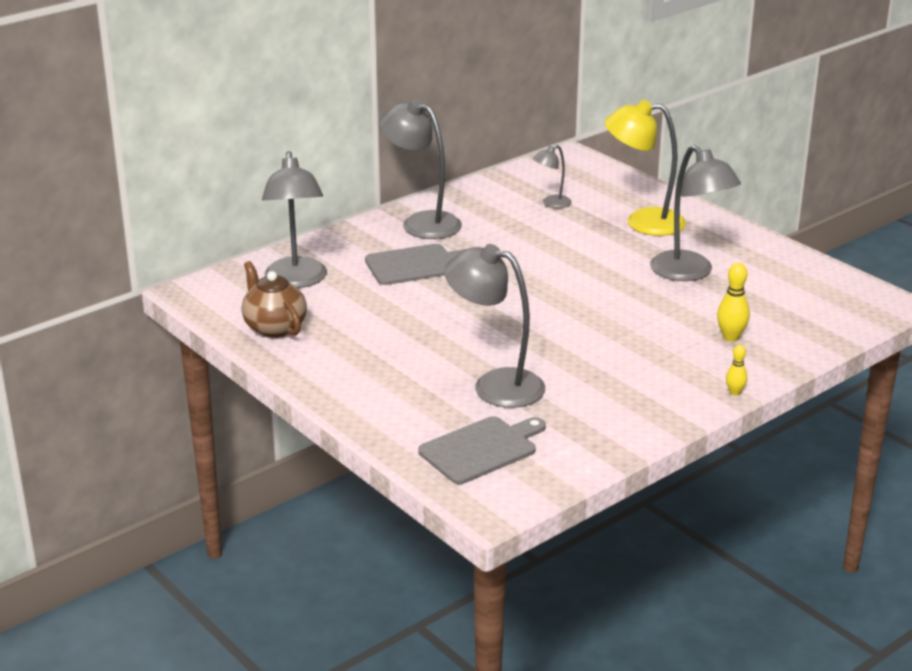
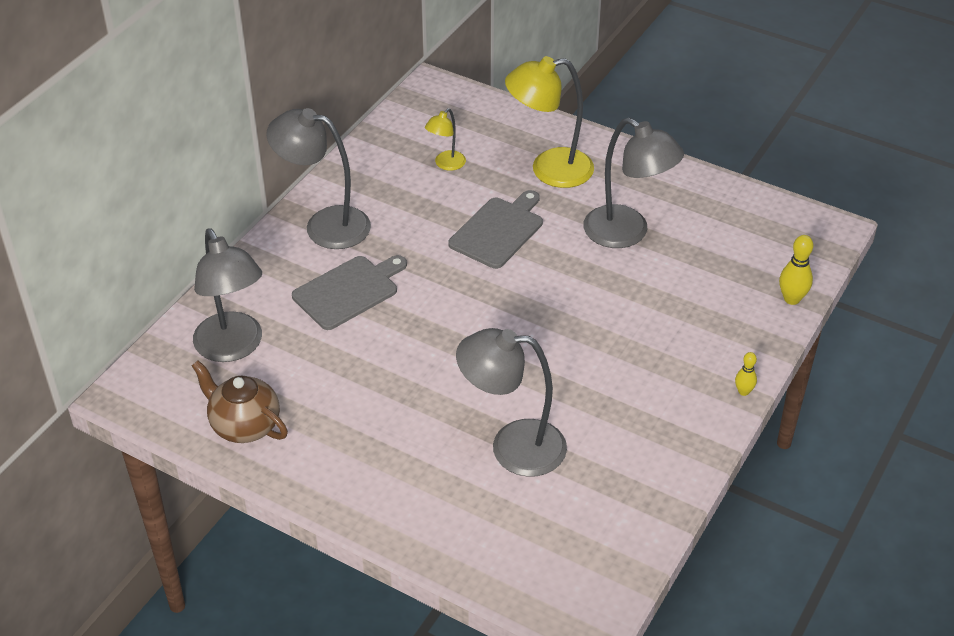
camera: 20 degrees left, 15 degrees up
(481, 449) = (541, 542): grey cutting board -> grey cutting board (498, 231)
(551, 204) = (446, 164): grey lamp -> yellow lamp
(731, 337) = (706, 315): yellow bowling pin -> yellow bowling pin (792, 299)

